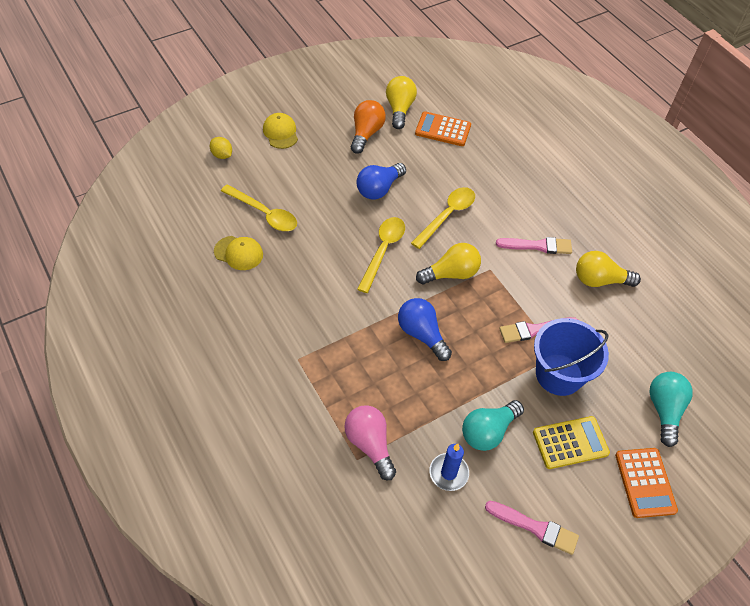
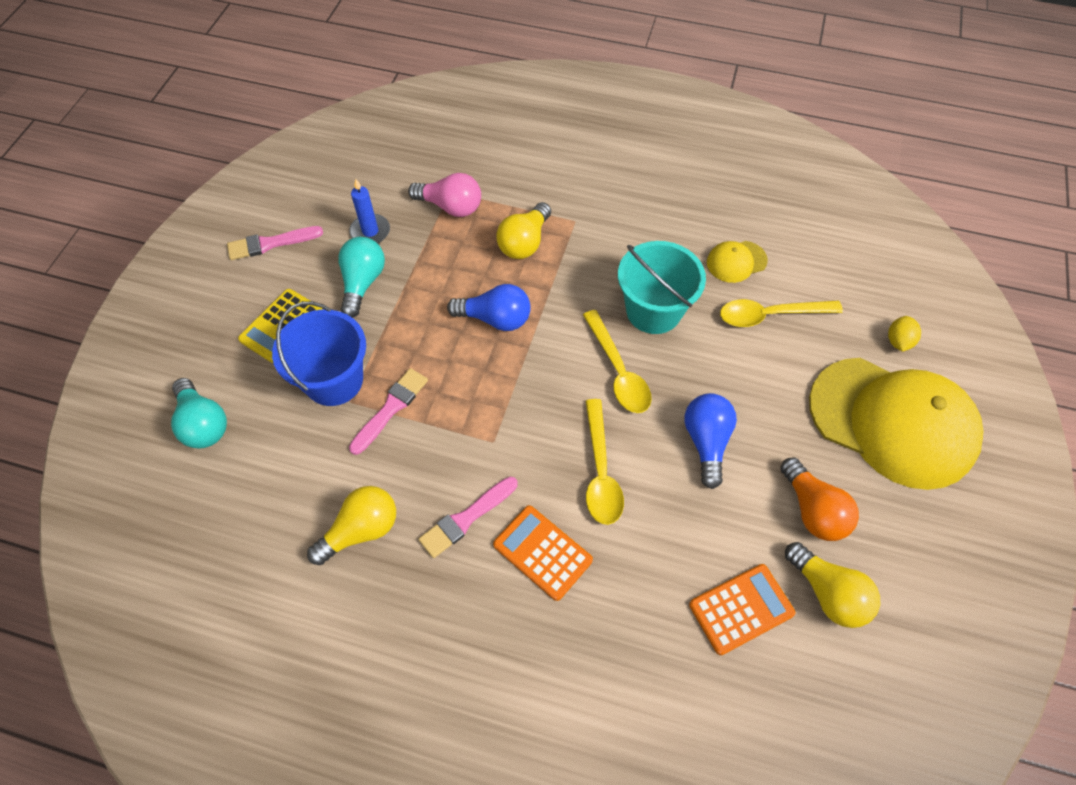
camera: 140 degrees right, 5 degrees up
(222, 155) = (898, 341): yellow lemon -> yellow lemon turned 75 degrees counterclockwise
(280, 132) = (893, 422): yellow cap -> yellow cap, size x2.39
(323, 265) = (653, 311): none -> turquoise bucket
(451, 274) = (527, 402): yellow light bulb -> yellow light bulb (524, 242)
(645, 482) = (191, 341): orange calculator -> orange calculator (542, 552)

